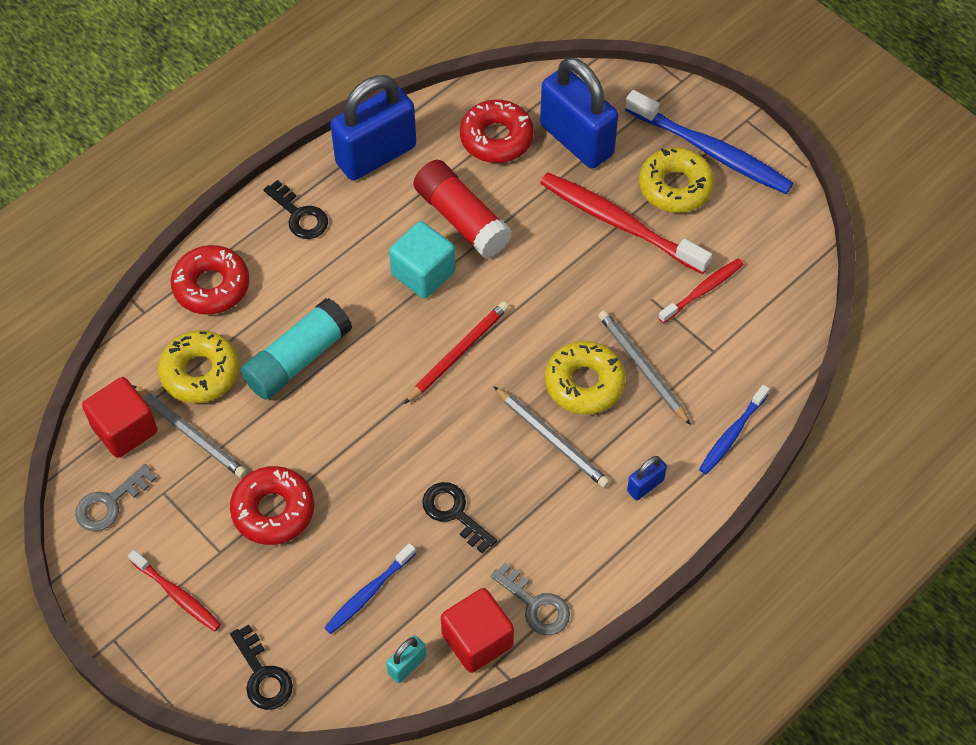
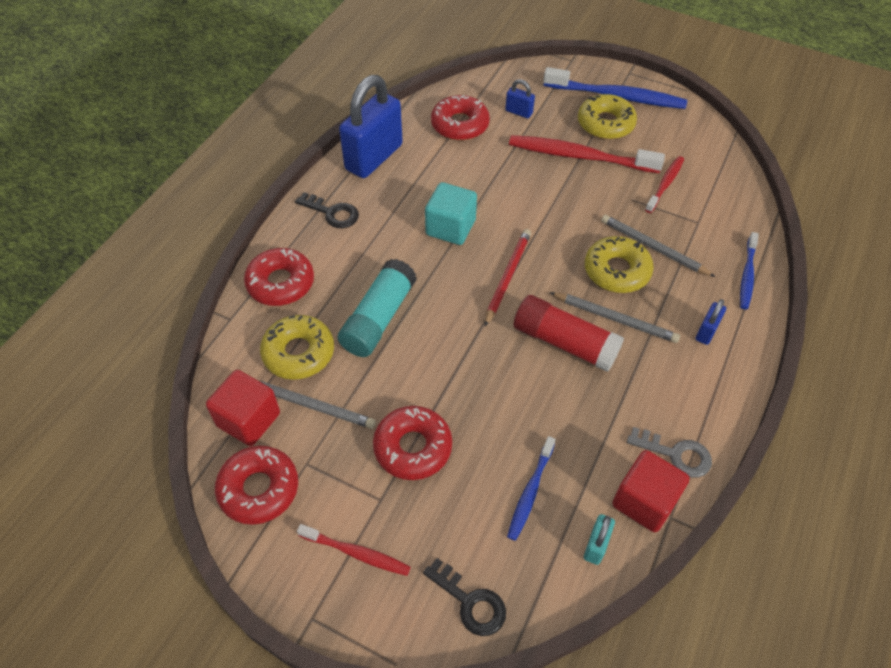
camera: 20 degrees left, 5 degrees down
(109, 503) = (259, 489): grey key -> red donut
(454, 513) = (568, 400): black key -> none
(461, 219) = (461, 183): red glue stick -> red glue stick (564, 342)
(576, 140) = (518, 112): blue padlock -> blue padlock, size x0.43

